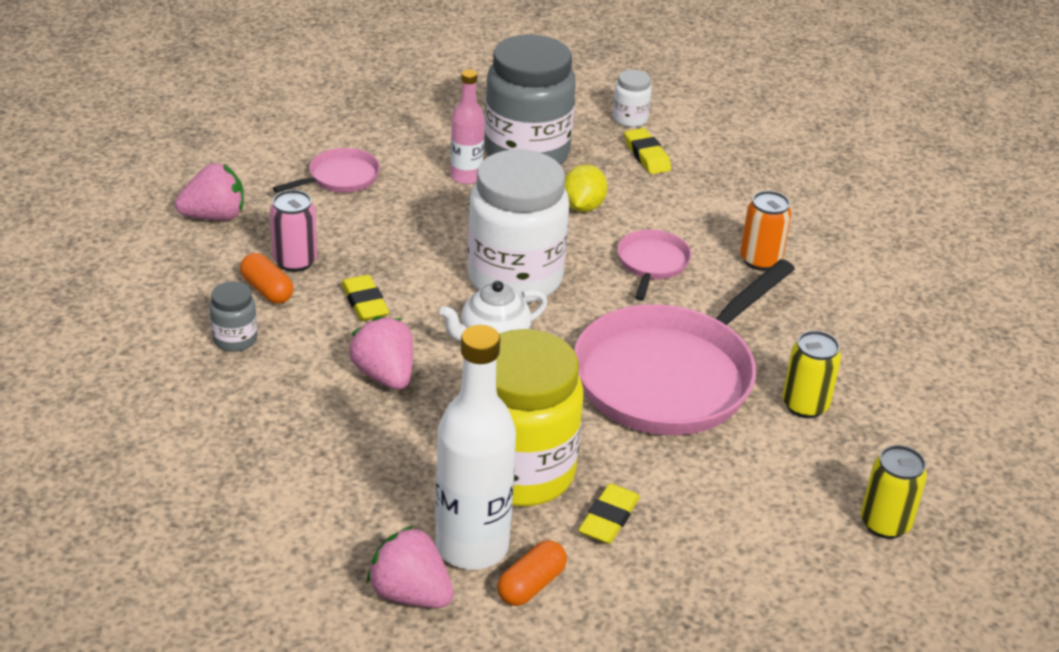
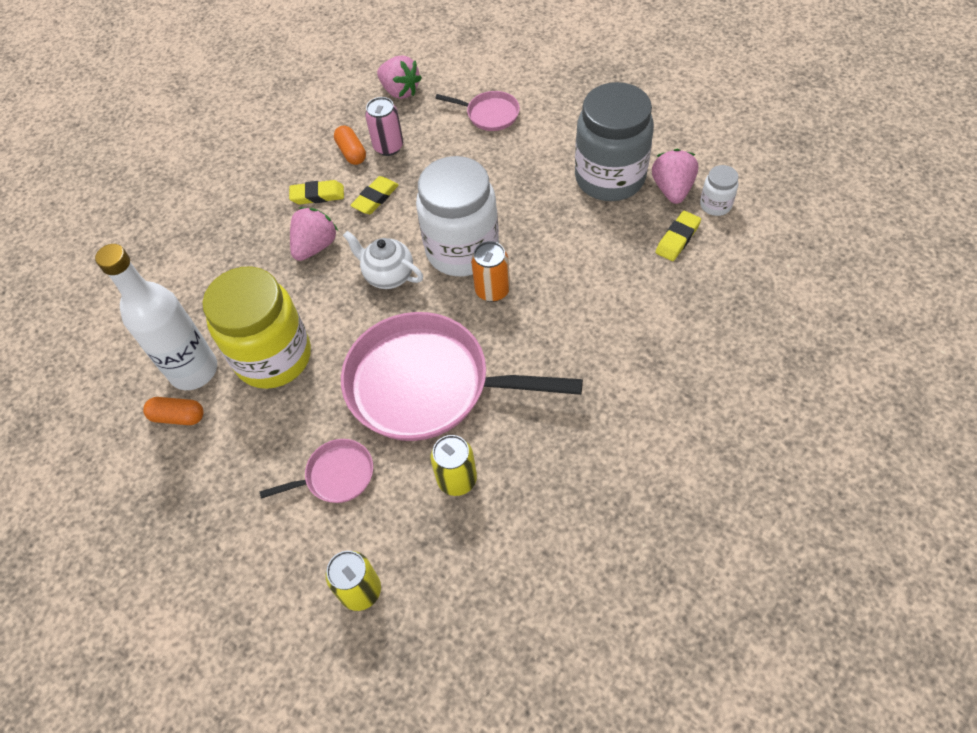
camera: 65 degrees right, 20 degrees up
(235, 339) = (297, 167): grey jar -> none
(267, 290) = (351, 152): orange capsule -> orange capsule turned 45 degrees counterclockwise
(410, 594) = (139, 364): pink strawberry -> pink strawberry (672, 189)
(466, 177) = (550, 166): pink bottle -> none
(582, 207) = (576, 239): yellow lemon -> none
(609, 518) = (260, 424): yellow eraser -> yellow eraser (317, 195)
(652, 263) = (545, 310): pink pan -> pink pan (336, 475)
(760, 260) = (610, 369): orange can -> orange can (492, 290)

